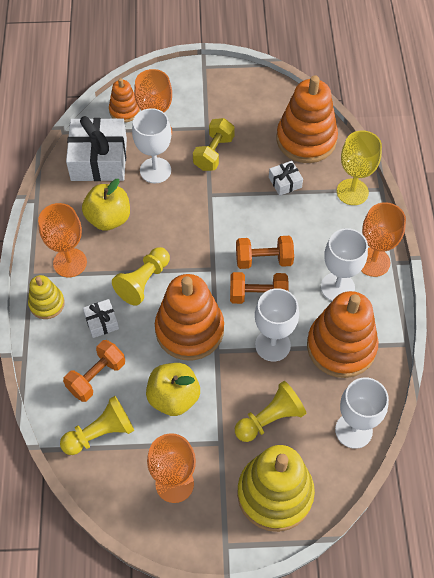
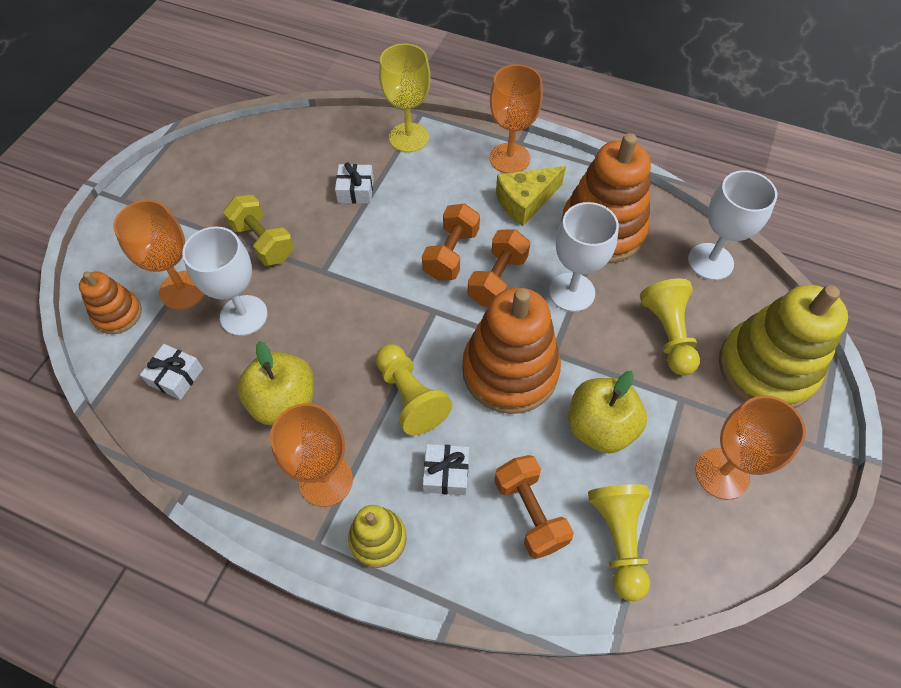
camera: 65 degrees left, 0 degrees up
(99, 159) = (176, 376): white gift -> white gift, size x0.47
(306, 140) = (310, 147): orange stacking toy -> none
(337, 287) = (525, 201): white goblet -> yellow cheese

